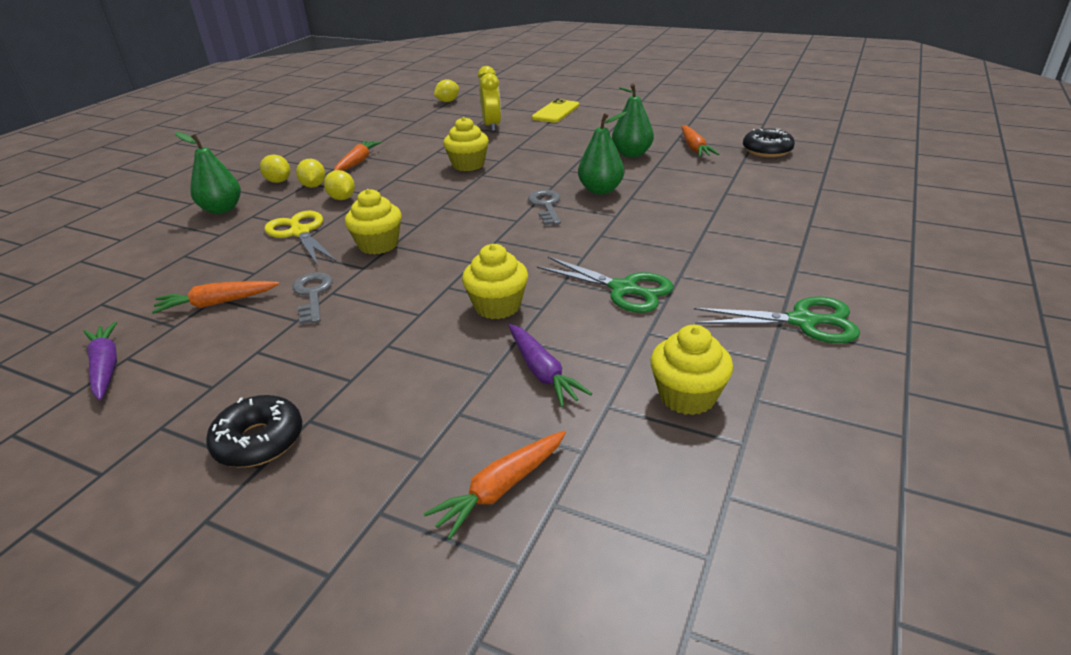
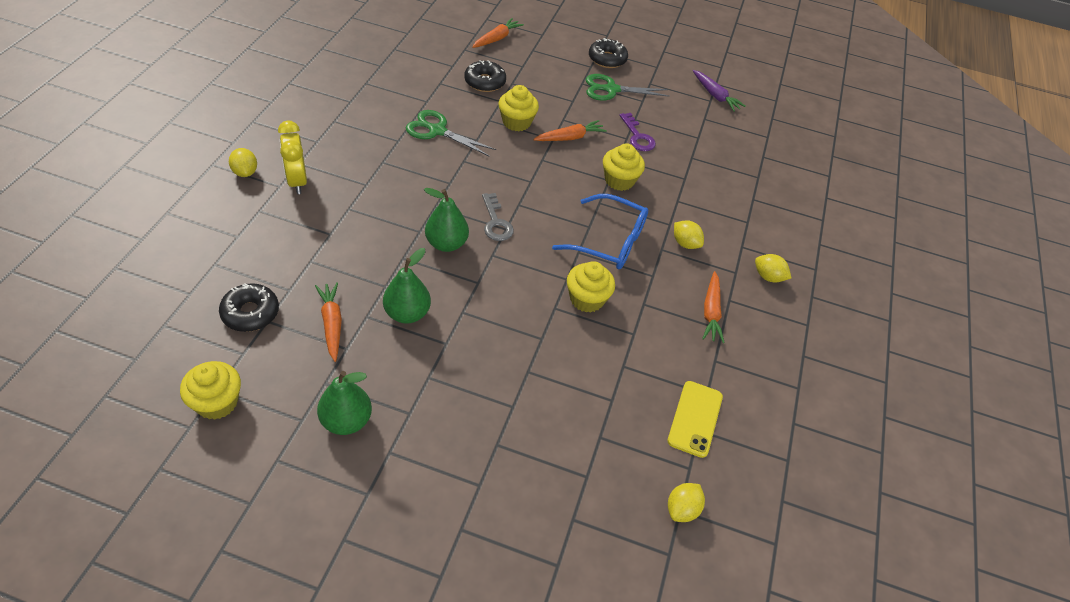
camera: 165 degrees right, 15 degrees up
(216, 303) = (694, 133): orange carrot -> orange carrot (570, 137)
(222, 209) = (782, 232): green pear -> green pear (346, 421)
(300, 232) = (690, 198): yellow scissors -> none
(312, 294) = (637, 136): grey key -> purple key
(314, 186) = (726, 266): yellow lemon -> yellow lemon (245, 172)
(426, 197) = (608, 241): none -> blue glasses
(492, 126) = (586, 403): yellow clock -> yellow clock (297, 181)
(542, 372) = (485, 82): purple carrot -> black donut
(556, 112) = (502, 451): yellow phone -> yellow phone (695, 418)
(687, 396) = (413, 68): yellow cupcake -> yellow cupcake (217, 402)
(803, 321) = (335, 103): green scissors -> green scissors (611, 89)

